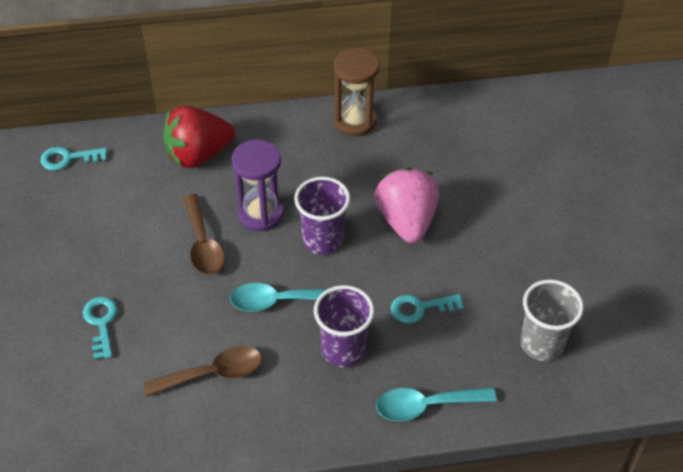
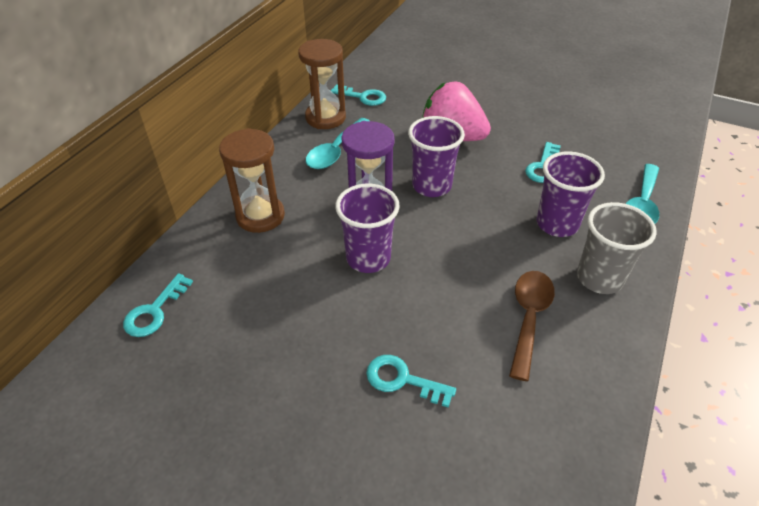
camera: 55 degrees left, 5 degrees down
(198, 155) = (260, 216): red strawberry -> brown hourglass
(203, 244) = (368, 258): brown spoon -> purple cup
(279, 301) = (476, 239): turquoise spoon -> turquoise spoon (336, 151)
(411, 128) = (363, 97): none -> turquoise key
(541, 344) = (616, 129): grey cup -> grey cup (599, 278)

